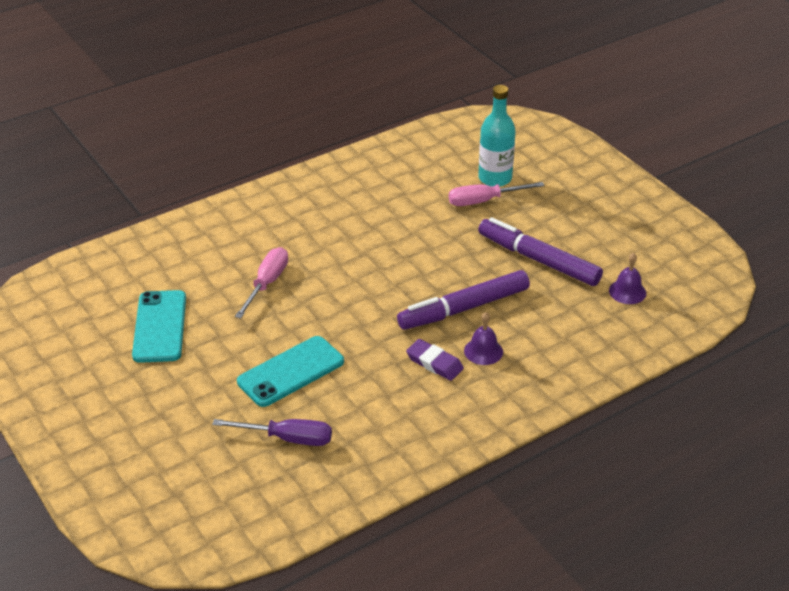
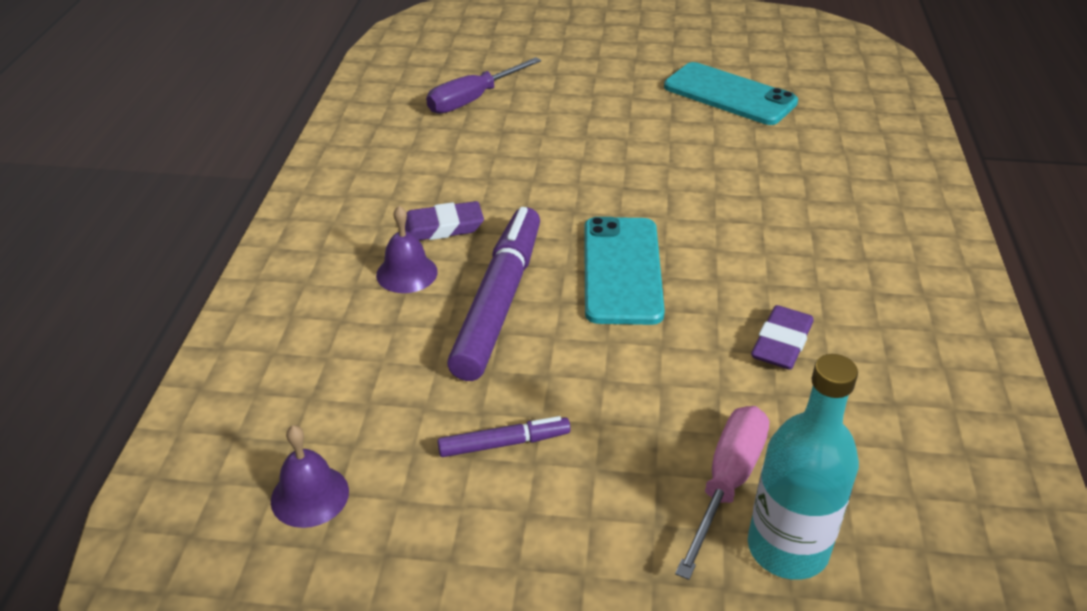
camera: 130 degrees right, 0 degrees up
(267, 283) = (732, 180): pink screwdriver -> none
(291, 372) = (560, 136): turquoise phone -> turquoise phone (622, 270)
(387, 218) = (781, 343): none -> purple eraser
(538, 260) = (504, 443): purple marker -> purple marker, size x0.48

